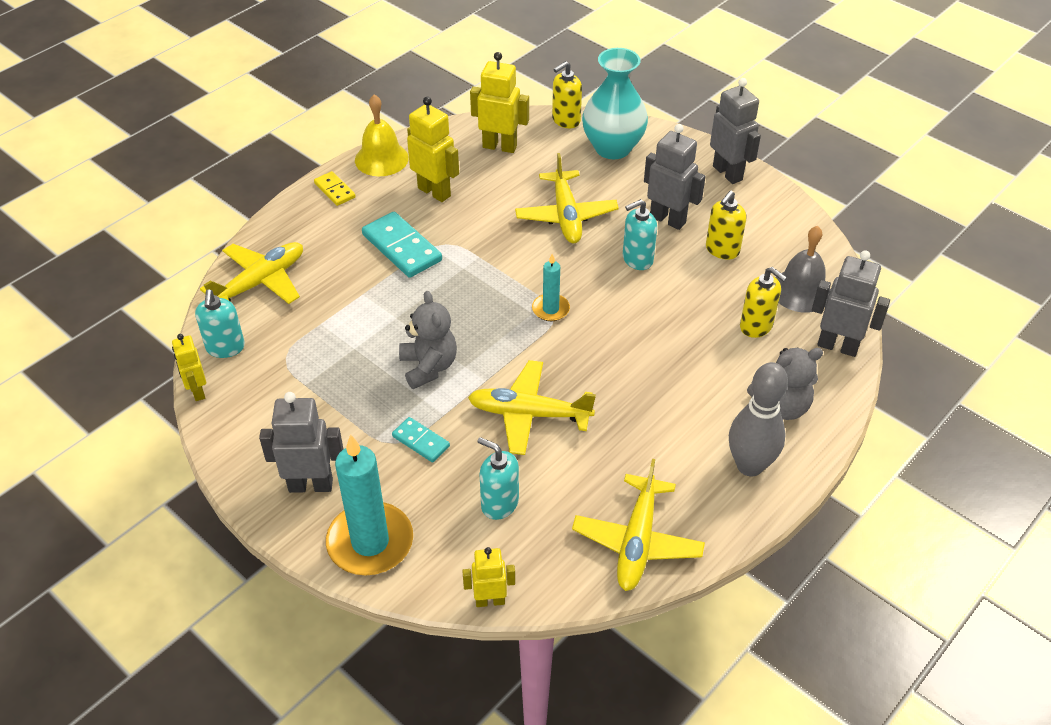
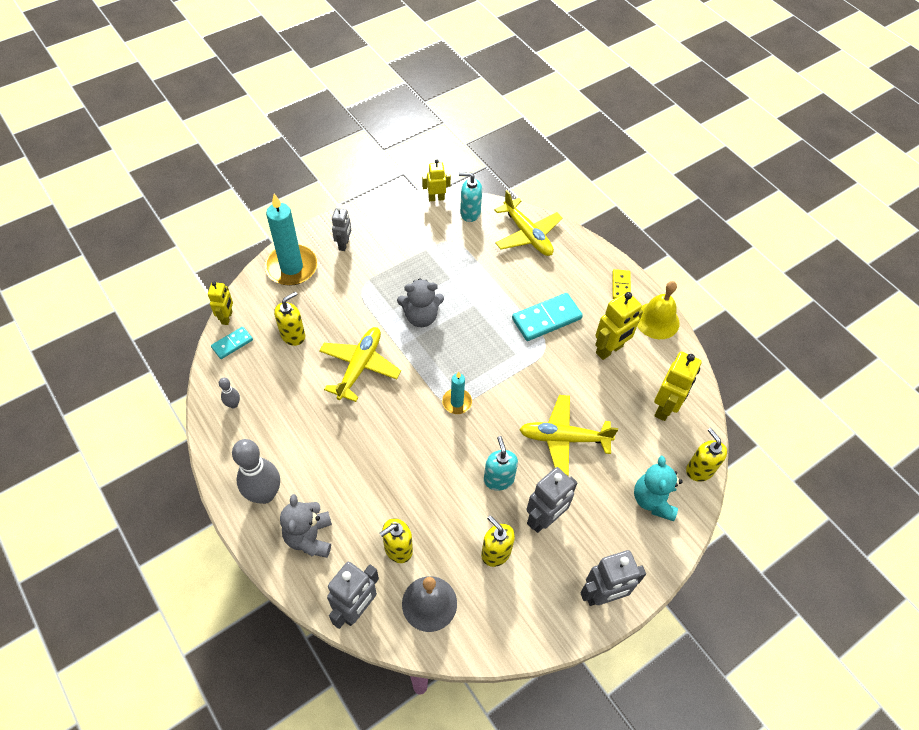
camera: 100 degrees right, 10 degrees up
(311, 485) = (344, 244): grey robot -> grey robot, size x0.62
(335, 190) = (621, 286): yellow domino -> yellow domino turned 60 degrees counterclockwise
(420, 441) = (357, 302): turquoise domino -> turquoise domino (232, 343)
(499, 503) = (293, 335): turquoise soap dispenser -> yellow soap dispenser
(612, 148) = (653, 500): turquoise vase -> turquoise teddy bear
(637, 541) = (233, 404): yellow plane -> grey bowling pin

